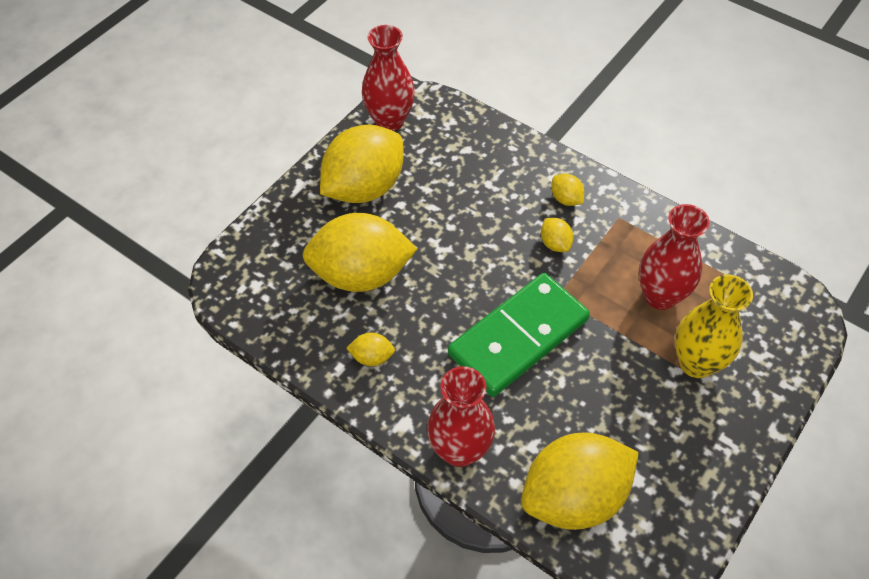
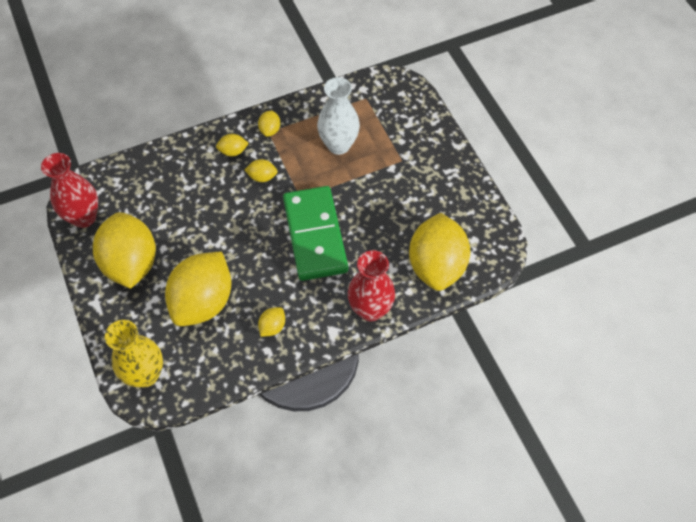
camera: 60 degrees left, 5 degrees up
(622, 217) = (270, 130): none -> yellow lemon
(660, 296) = (338, 145): red vase -> white vase
(696, 363) = (393, 155): yellow vase -> yellow vase (145, 374)

